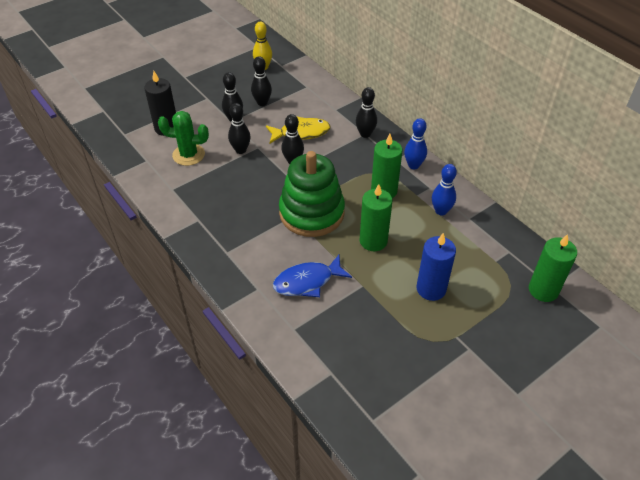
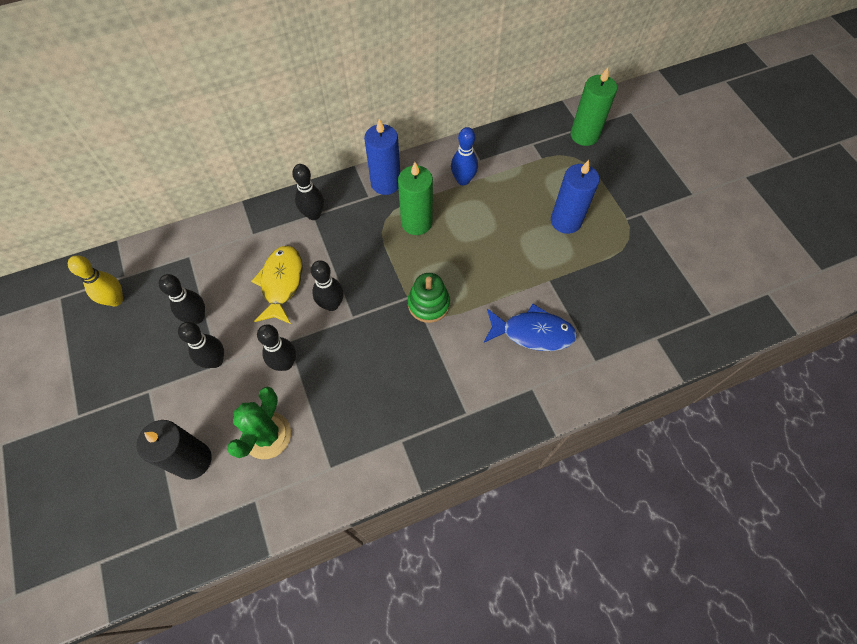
camera: 75 degrees left, 15 degrees up
(307, 282) = (533, 332): blue fish -> blue fish turned 75 degrees counterclockwise
(311, 213) = (428, 304): green stacking toy -> green stacking toy, size x0.52
(373, 241) = (489, 253): green candle -> none
(413, 165) = (385, 183): blue bowling pin -> blue candle

